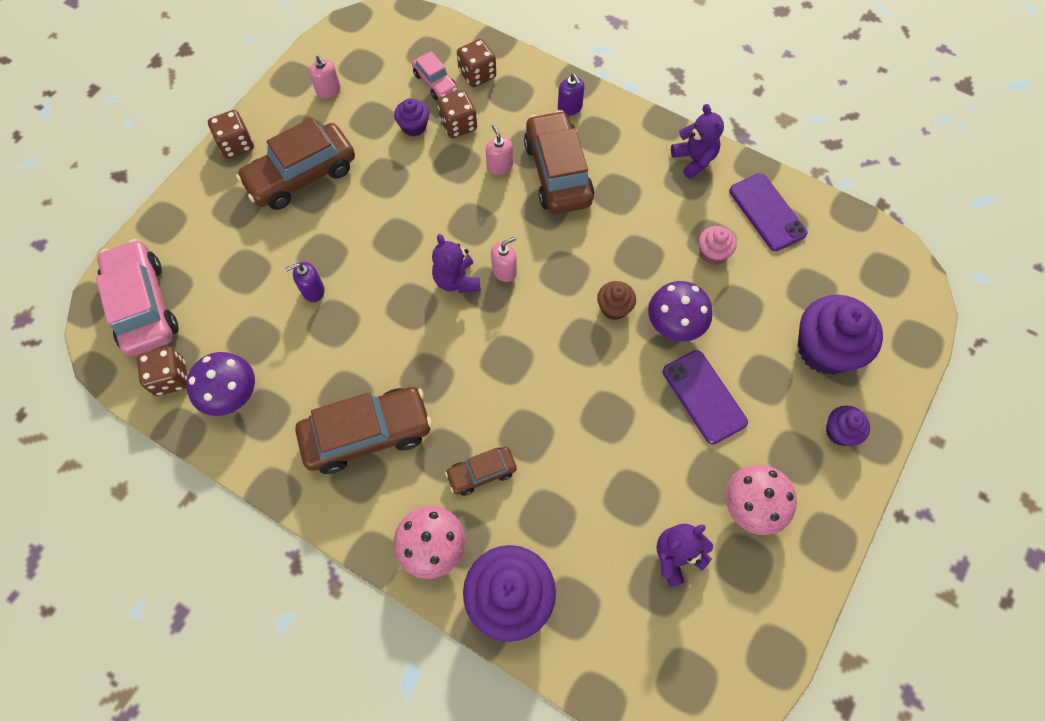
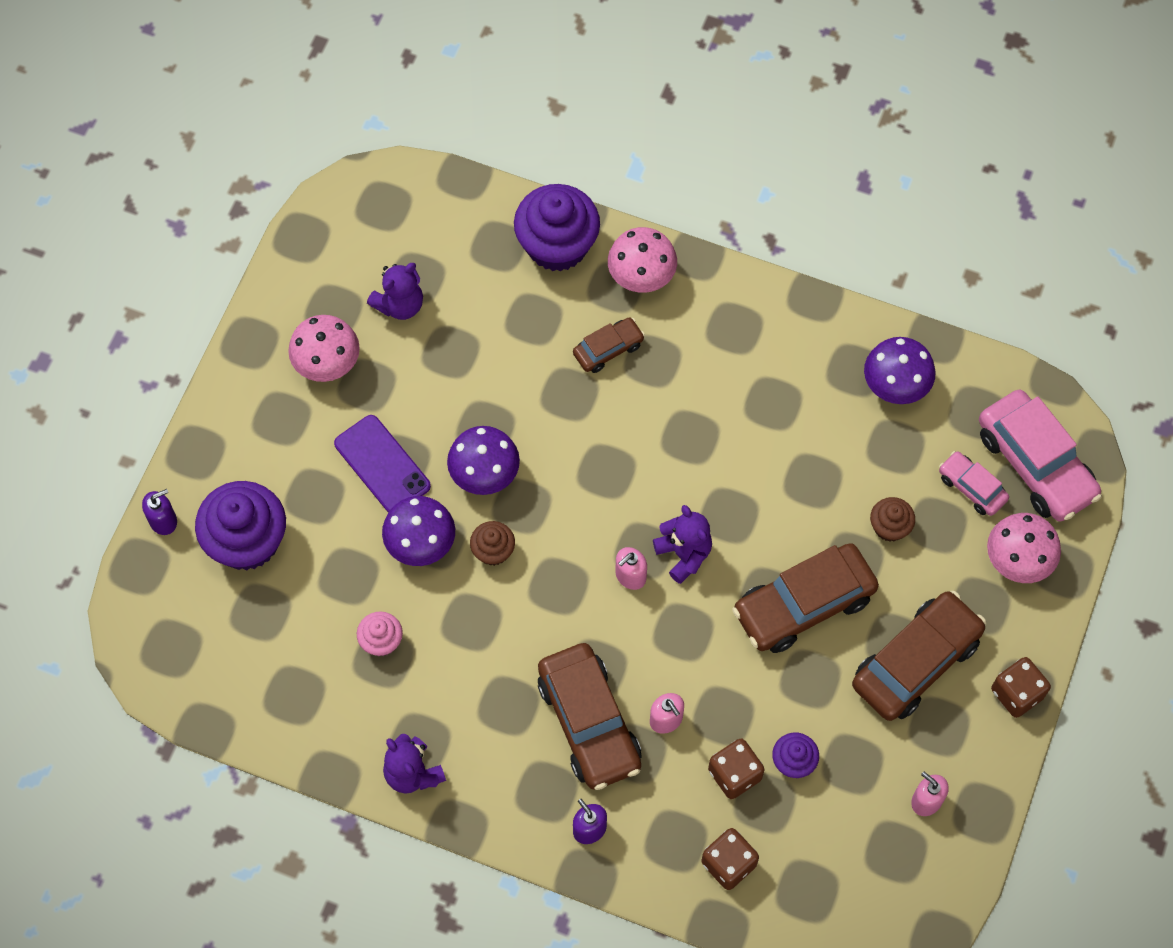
camera: 170 degrees right, 0 degrees up
(171, 378) = (968, 390): brown dice -> none
(192, 234) = (1018, 559): none -> pink mushroom
(283, 275) = (889, 527): none -> brown cupcake
(313, 290) = (848, 514): purple soap dispenser -> purple soap dispenser (163, 520)
(367, 434) = (737, 367): brown car -> brown car (803, 604)
(435, 83) = (784, 839): pink car -> pink car (971, 487)
(613, 374) = (484, 473): none -> purple mushroom
(767, 212) = (315, 709): purple phone -> none
(840, 432) = (233, 451): purple cupcake -> none

